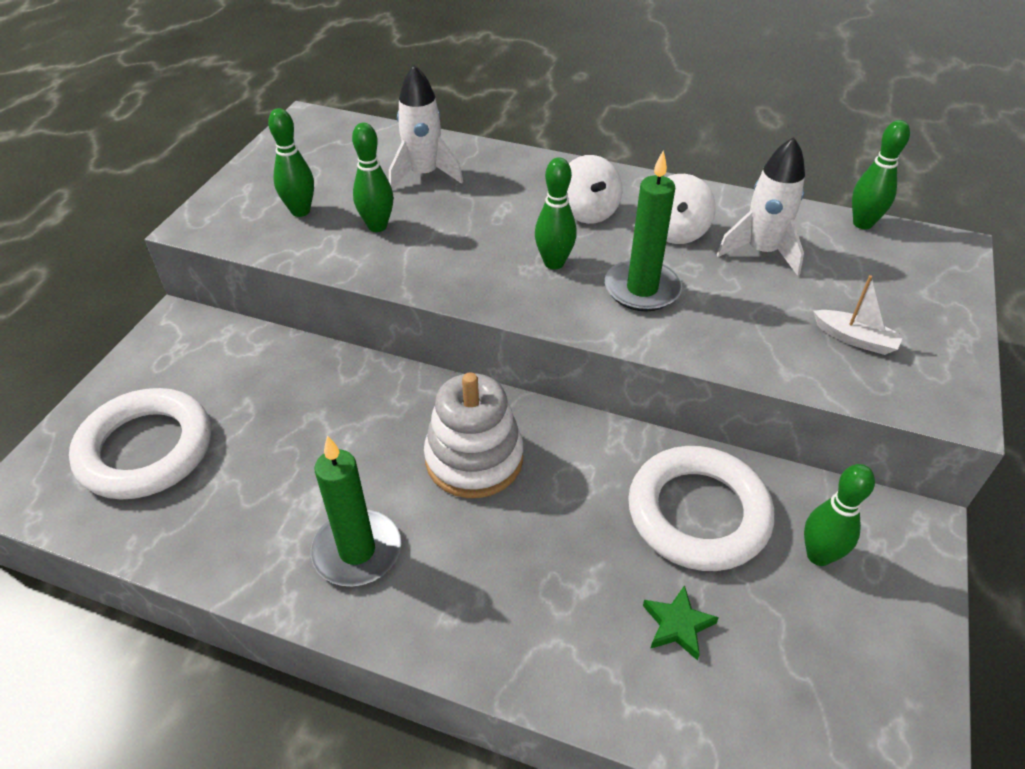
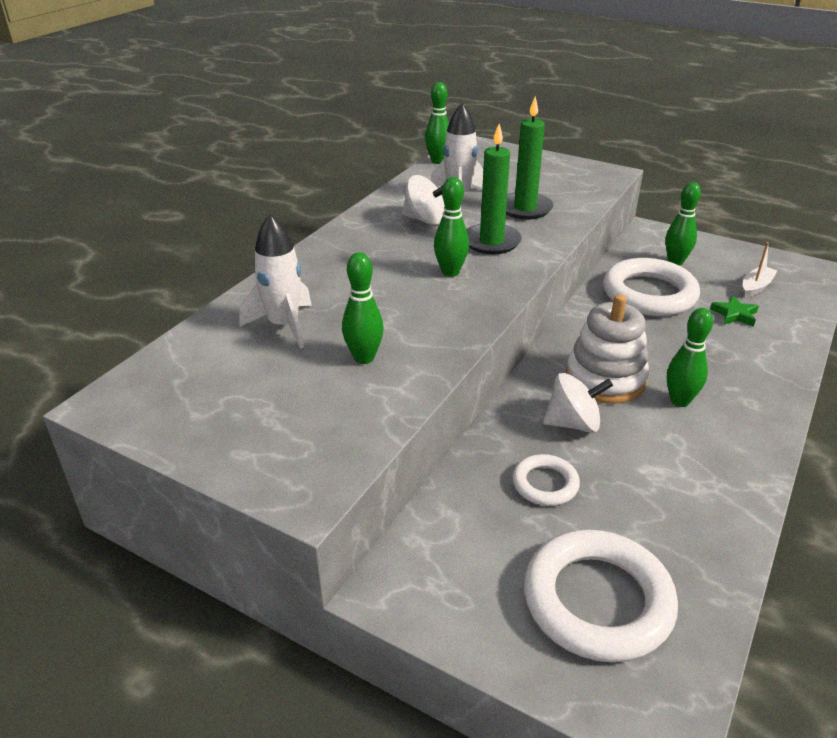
camera: 80 degrees left, 10 degrees down
(292, 410) = (545, 484): none -> white ring
(300, 211) = (314, 409): green bowling pin -> green bowling pin (679, 401)
(357, 551) = (703, 445): green candle -> green candle (525, 208)
(588, 212) = (385, 250): white spinning top -> white spinning top (573, 423)
(855, 339) = (553, 185): white boat -> white boat (755, 287)

